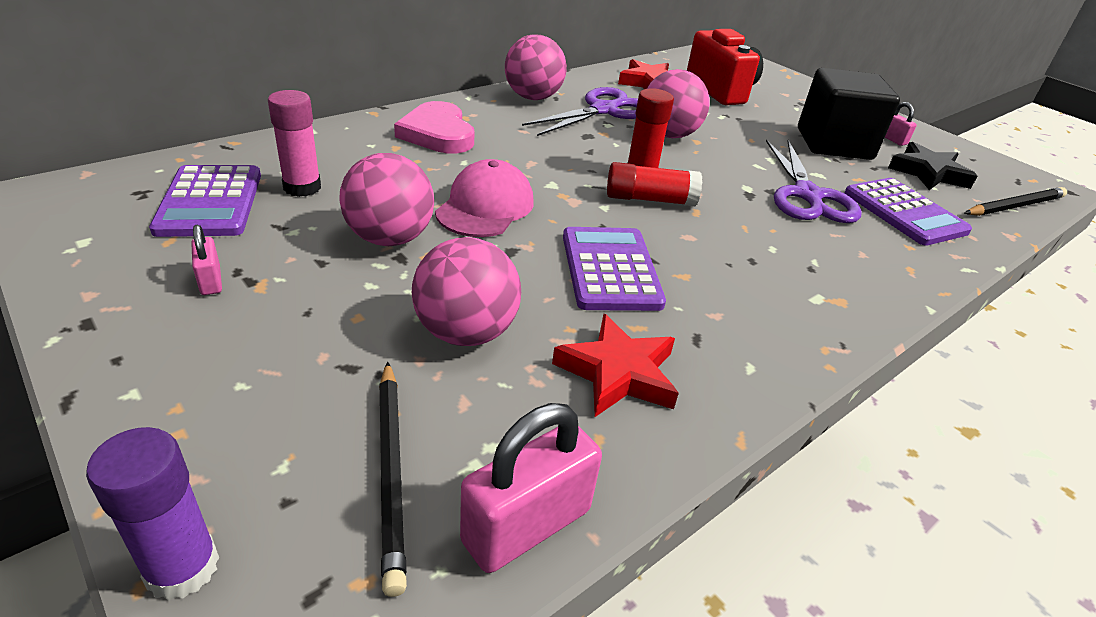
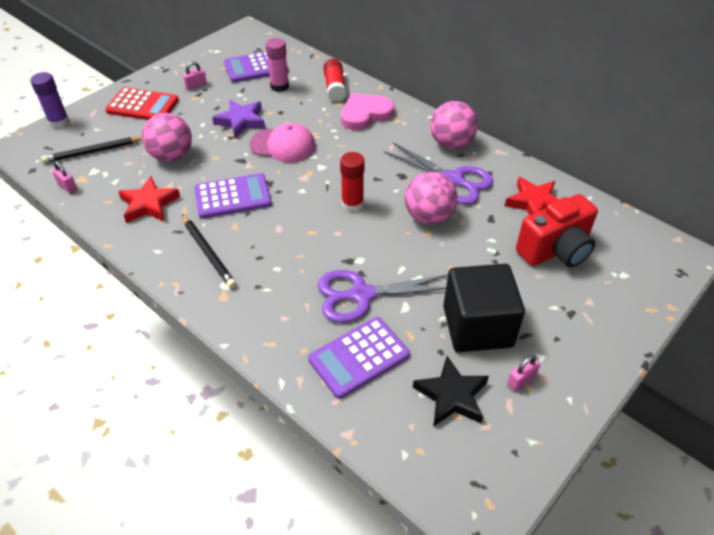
camera: 85 degrees right, 10 degrees up
(231, 370) = (142, 106): none -> red calculator
(390, 238) = (241, 121): pink ball -> purple star
(526, 525) = (67, 186): pink padlock -> pink padlock, size x0.52
(650, 199) = (319, 209): red glue stick -> red glue stick (335, 88)
(1014, 206) = (410, 457): black pencil -> black pencil (208, 253)

